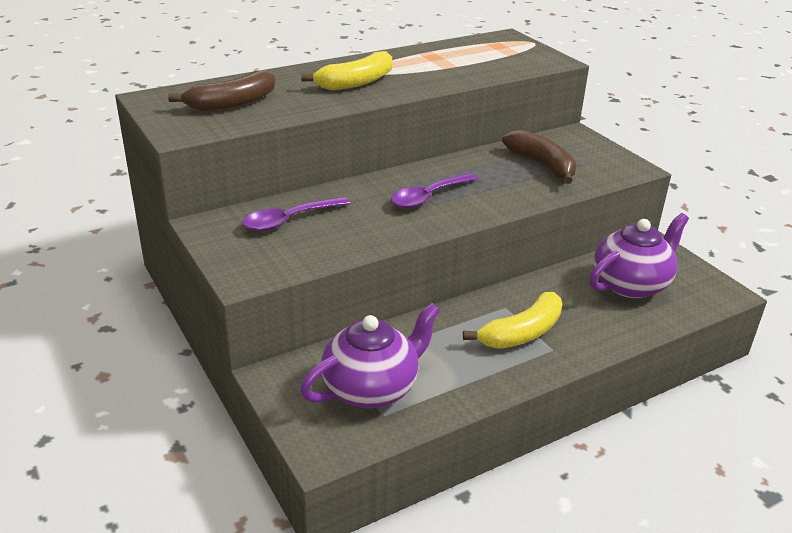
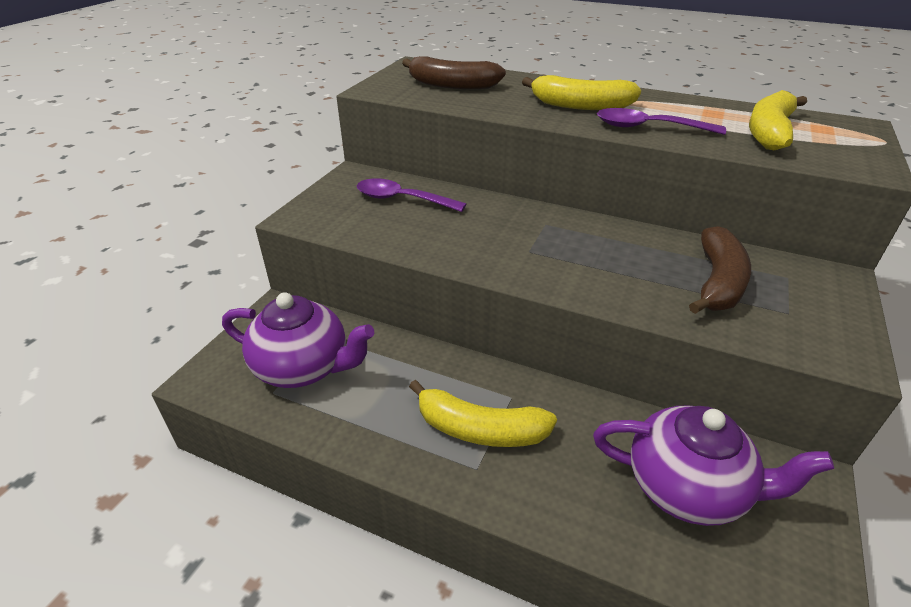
camera: 55 degrees right, 5 degrees up
(428, 197) = (535, 243): purple spoon -> purple spoon (648, 128)
(482, 58) = (769, 132): none -> yellow banana

